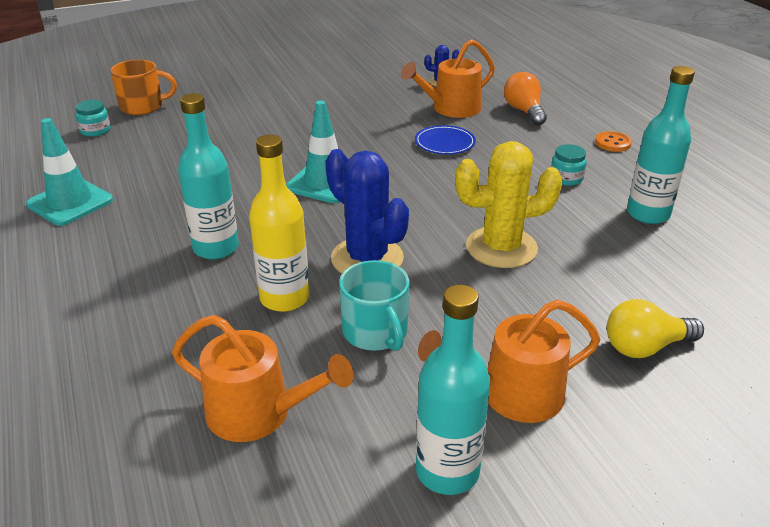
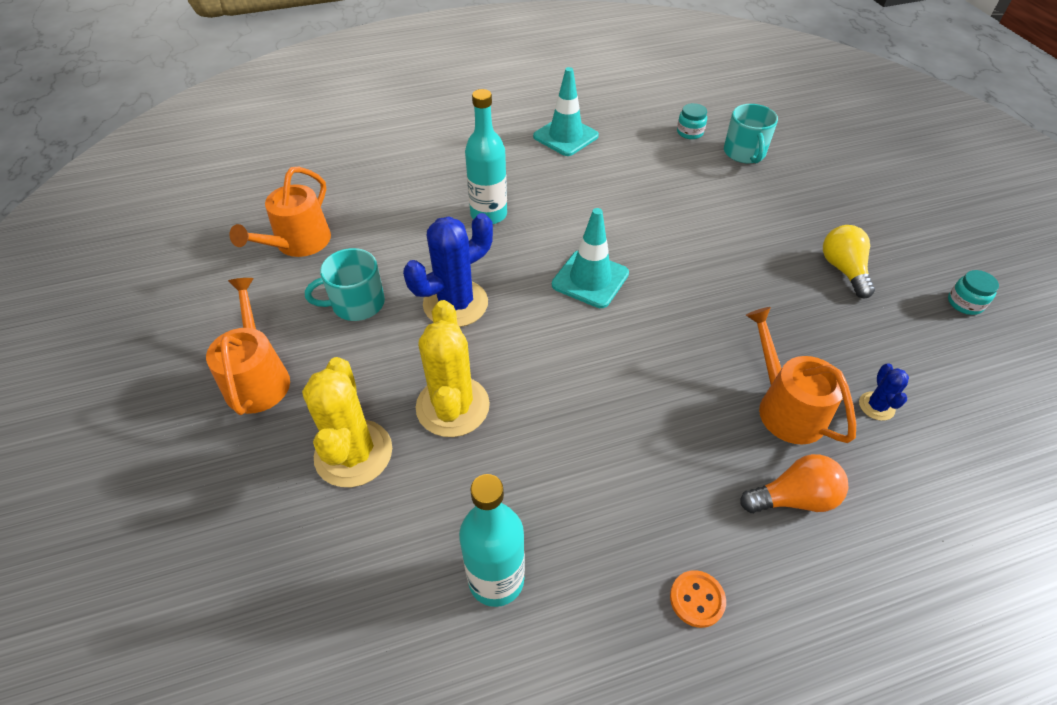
camera: 95 degrees right, 15 degrees up
(143, 106) = (744, 153): orange mug -> turquoise mug
(284, 298) = (413, 253): yellow bottle -> none
(444, 143) = (682, 387): blue plate -> none
(447, 471) = (207, 331): turquoise bottle -> none
(566, 178) = (592, 505): turquoise jar -> turquoise jar (965, 303)
(577, 300) = (353, 453): none -> yellow cactus
(645, 347) = (271, 492): yellow light bulb -> yellow light bulb (843, 270)

